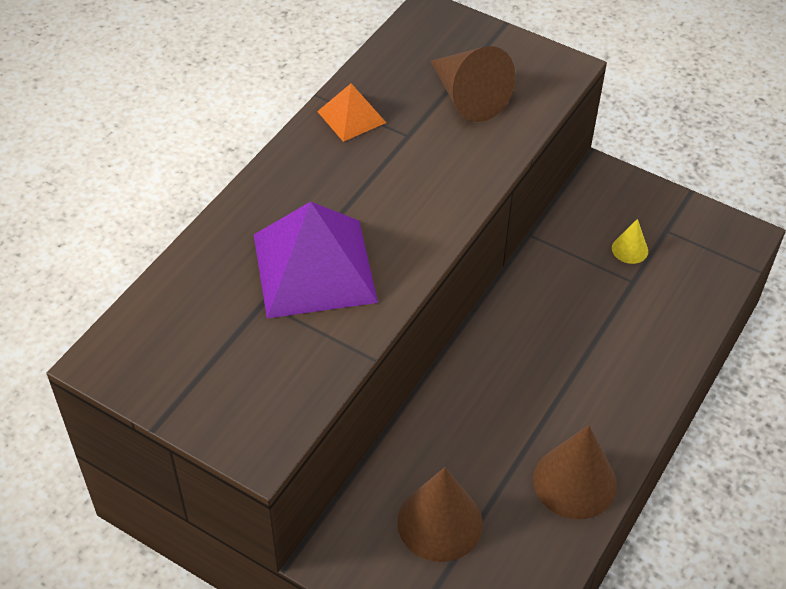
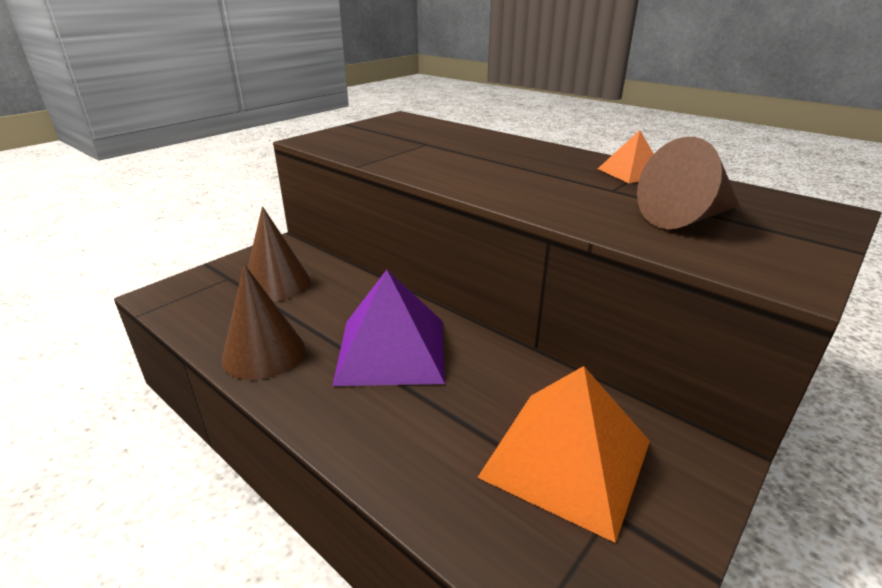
camera: 100 degrees right, 20 degrees down
(314, 268) = (453, 155): purple pyramid -> purple pyramid (391, 350)
(630, 249) = (566, 458): yellow cone -> orange pyramid

